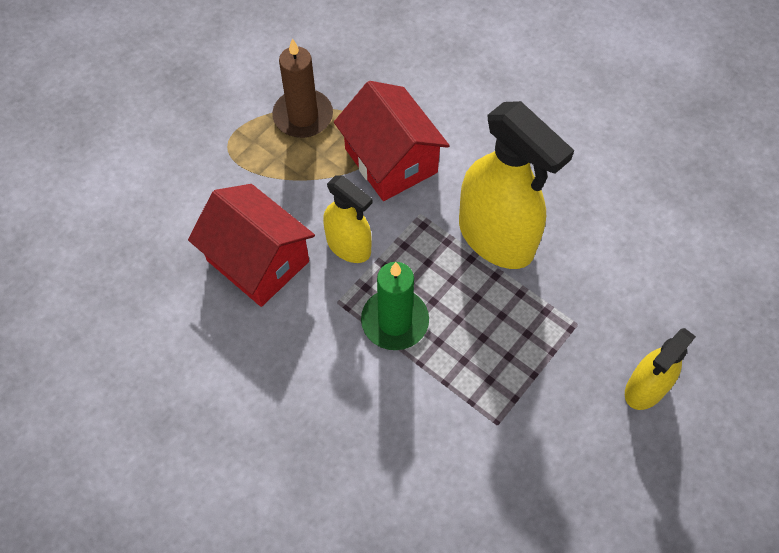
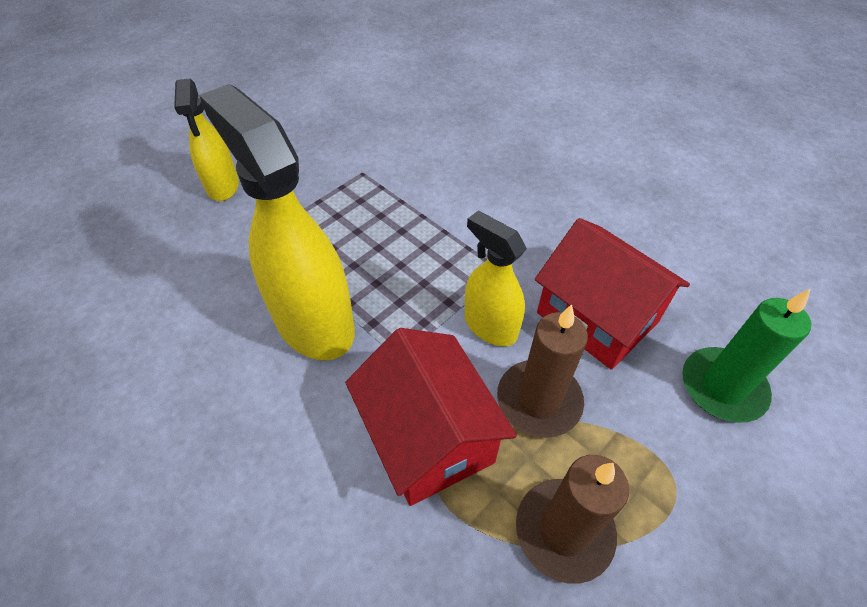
camera: 175 degrees left, 10 degrees down
(312, 190) = (539, 401): none -> brown candle
(395, 321) = (443, 250): green candle -> green candle (722, 387)
(645, 388) = (223, 186): yellow spray bottle -> yellow spray bottle turned 120 degrees clockwise

